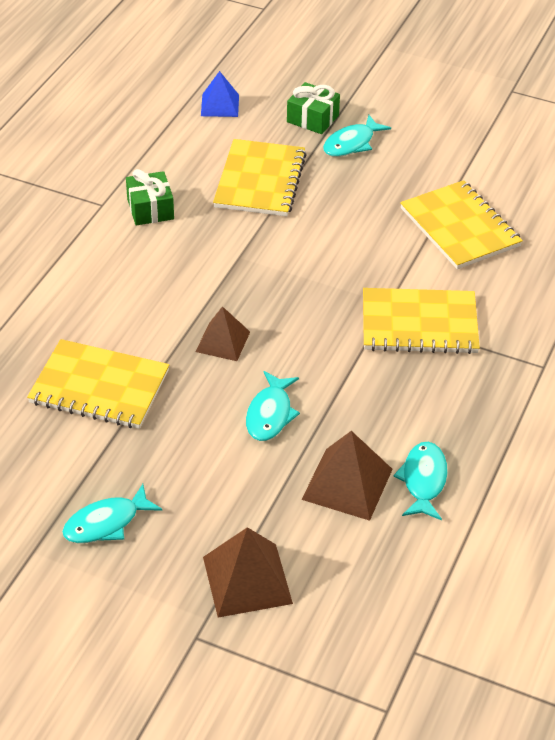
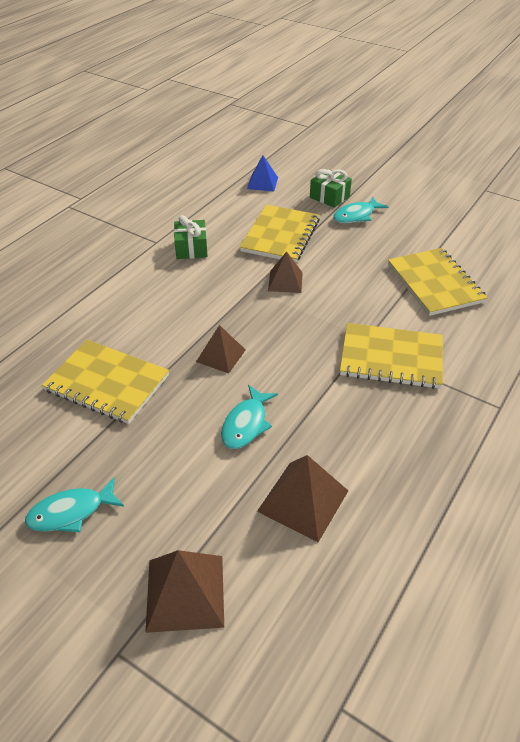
camera: 10 degrees right, 0 degrees up
(279, 242) = (285, 281): none -> brown pyramid
(423, 480) = (376, 506): turquoise fish -> none

